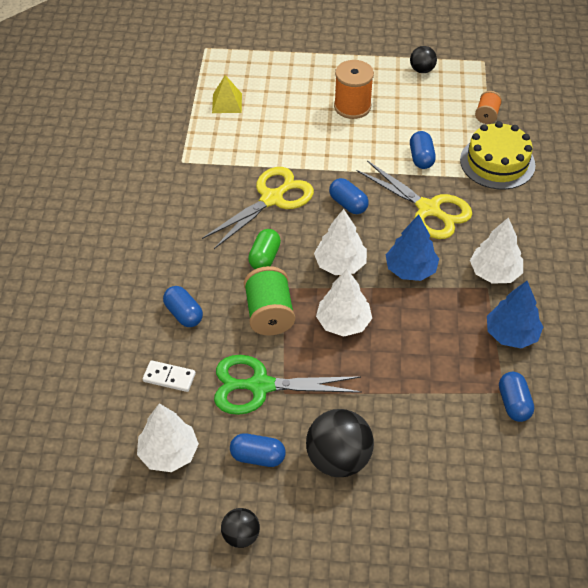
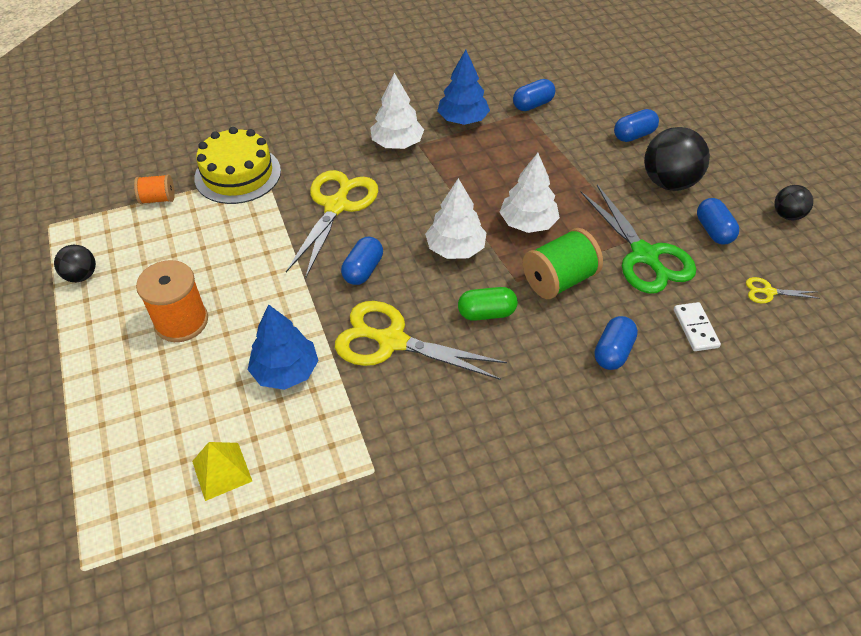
camera: 115 degrees left, 0 degrees up
(168, 453) = (768, 292): white tree -> yellow scissors
(410, 269) = (429, 197): blue tree -> blue tree (286, 371)
(421, 158) = (256, 232): blue capsule -> blue capsule (633, 135)

